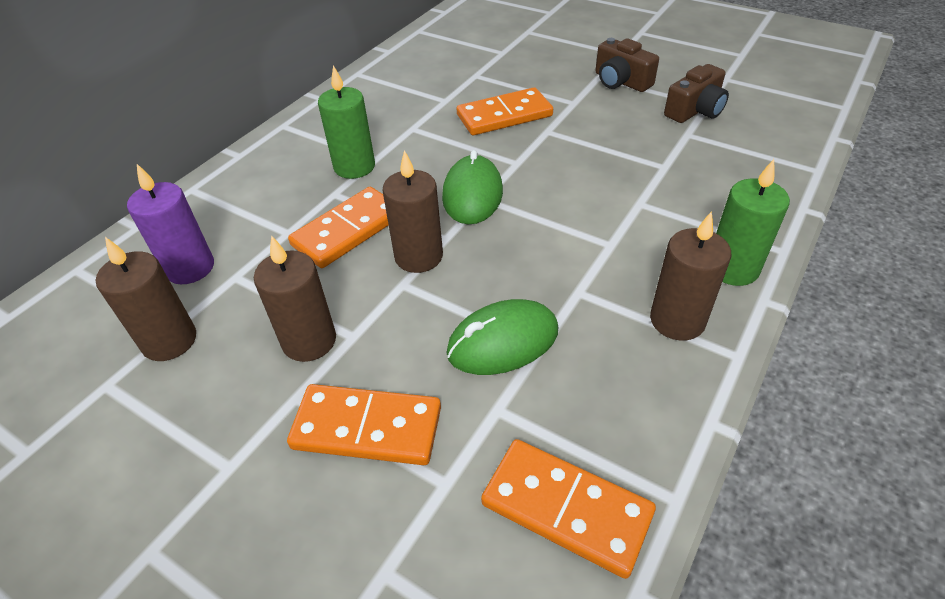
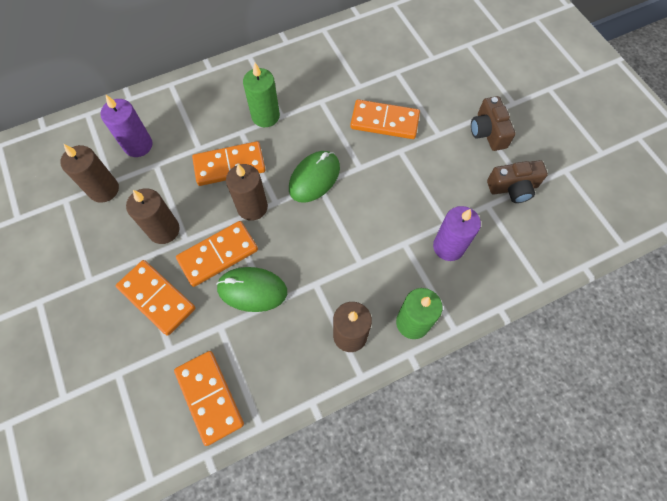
camera: 30 degrees right, 20 degrees up
(417, 328) = (218, 255): none -> orange domino
(689, 183) = (448, 246): none -> purple candle

